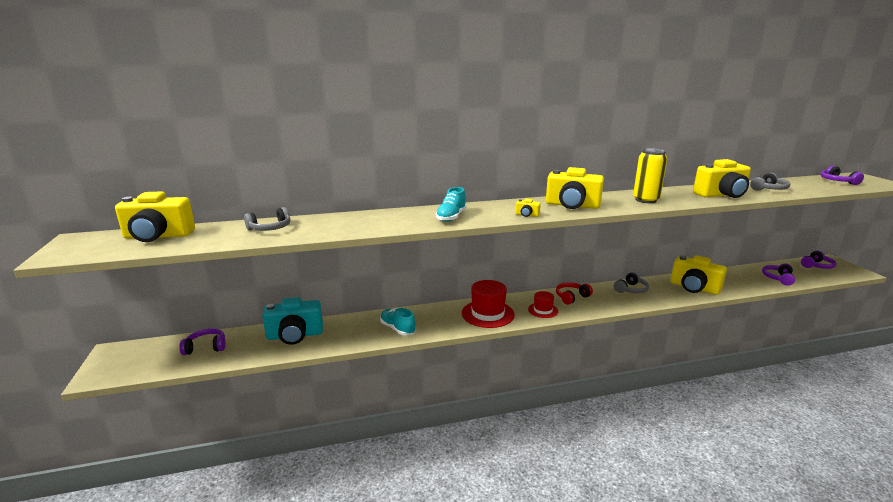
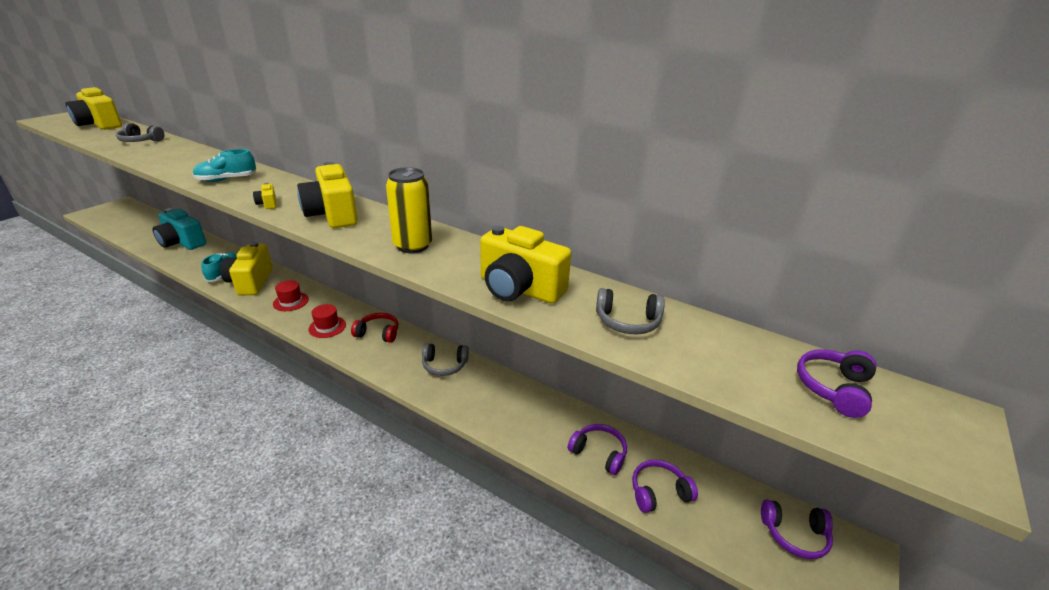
camera: 45 degrees right, 10 degrees up
(206, 347) = (143, 224): purple headphones -> purple headphones (599, 453)
(488, 314) = (291, 301): red hat -> red hat, size x0.57
(694, 288) = (510, 413): yellow camera -> yellow camera (251, 282)

